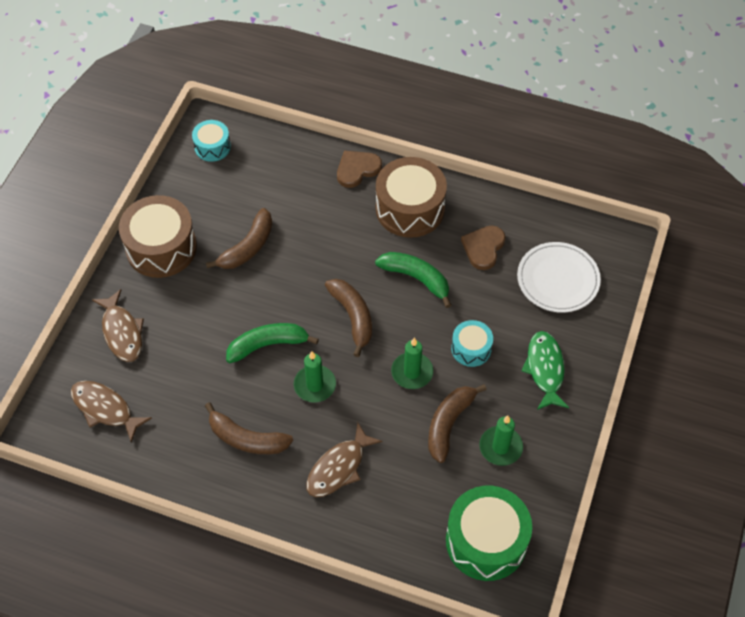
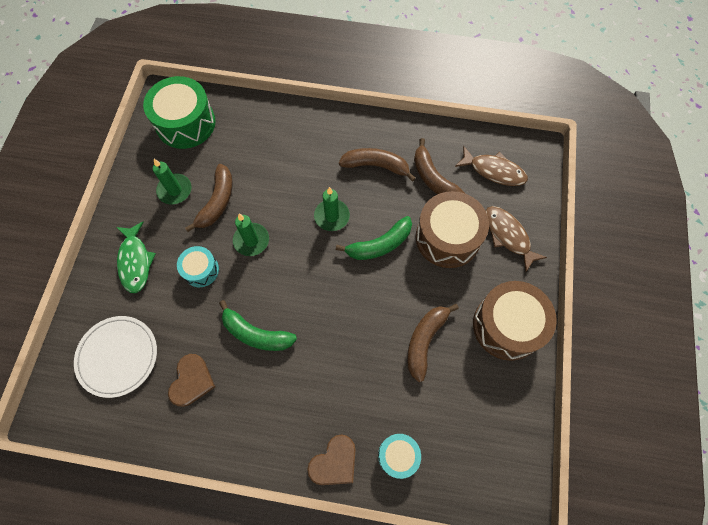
camera: 170 degrees right, 10 degrees up
(212, 147) = (501, 465): turquoise drum -> turquoise drum (398, 456)
(339, 467) = (300, 156): brown fish -> none
(353, 317) = (310, 283): brown banana -> brown banana (433, 178)
(410, 209) = (270, 418): brown drum -> brown drum (447, 237)

